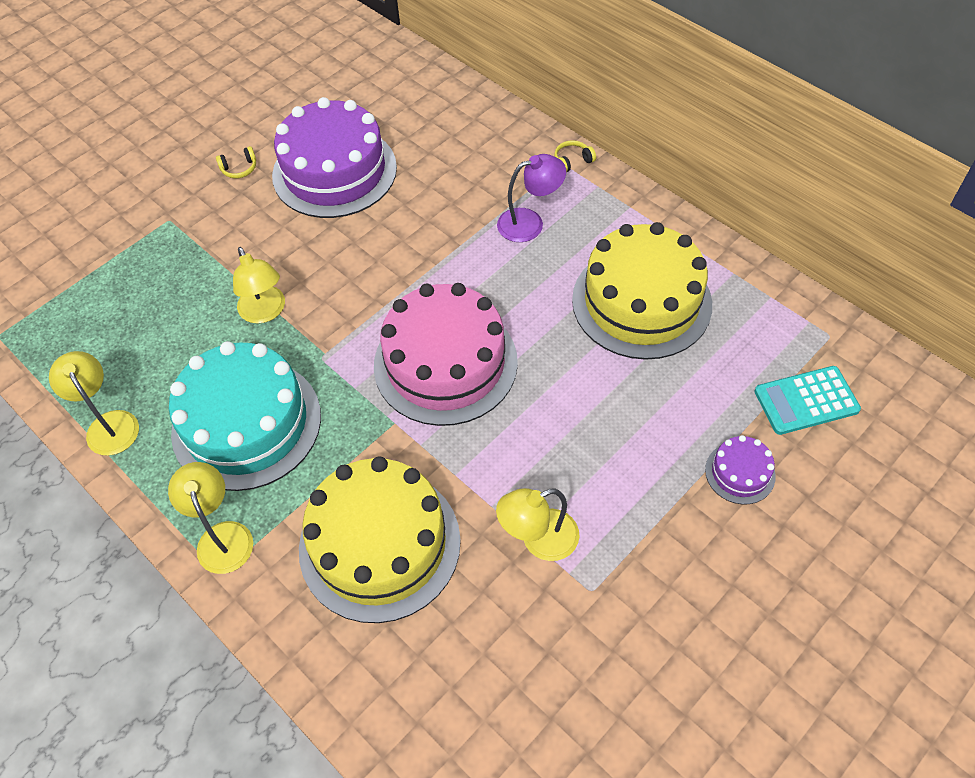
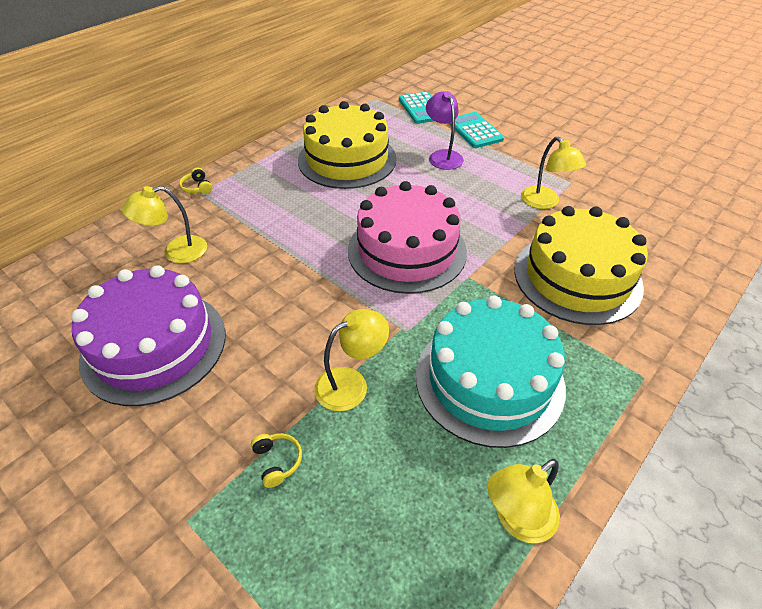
camera: 95 degrees left, 10 degrees down
(222, 536) = (610, 381): yellow lamp -> yellow lamp (176, 252)
(239, 169) = (114, 445): yellow headphones -> yellow headphones (277, 461)
(530, 223) = (261, 209): purple lamp -> purple lamp (442, 156)
(740, 473) = (475, 131): purple cake -> turquoise calculator

